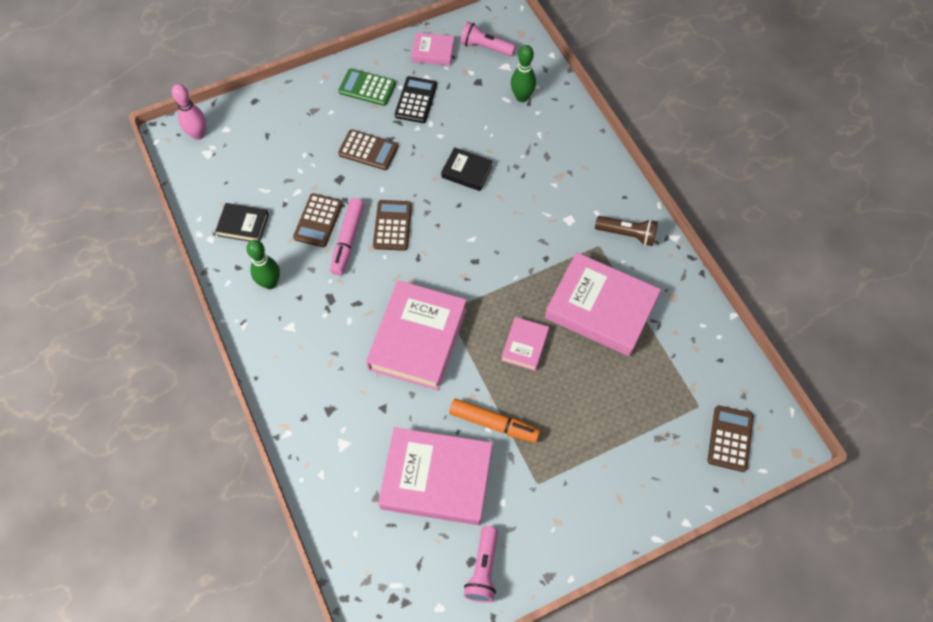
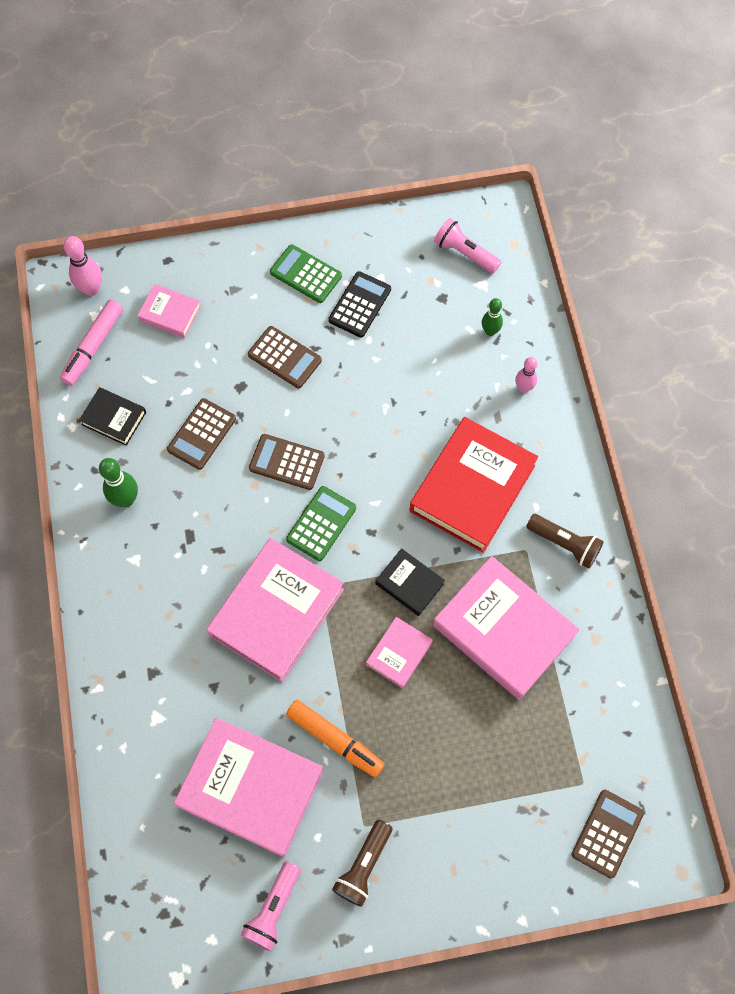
camera: 15 degrees right, 5 degrees up
(347, 240) = (229, 467): pink marker -> pink marker (93, 347)
(392, 225) = (287, 462): brown calculator -> brown calculator turned 90 degrees counterclockwise
(433, 52) = (398, 244): pink book -> pink book (170, 313)
(433, 264) = (321, 524): none -> green calculator
(466, 171) = (394, 414): black book -> black book (409, 583)
(522, 97) = (490, 331): green bowling pin -> green bowling pin, size x0.67
(544, 211) = (472, 488): none -> red book
(546, 515) = (363, 866): none -> brown flashlight
(560, 131) = (523, 388): none -> pink bowling pin

